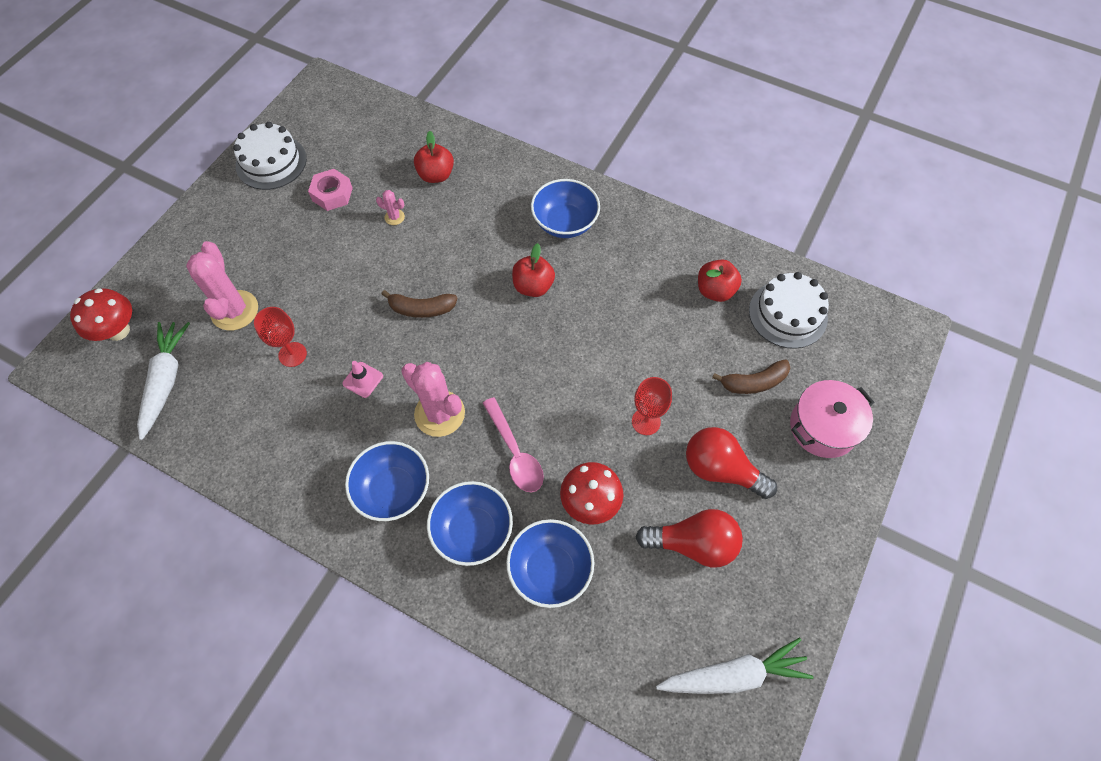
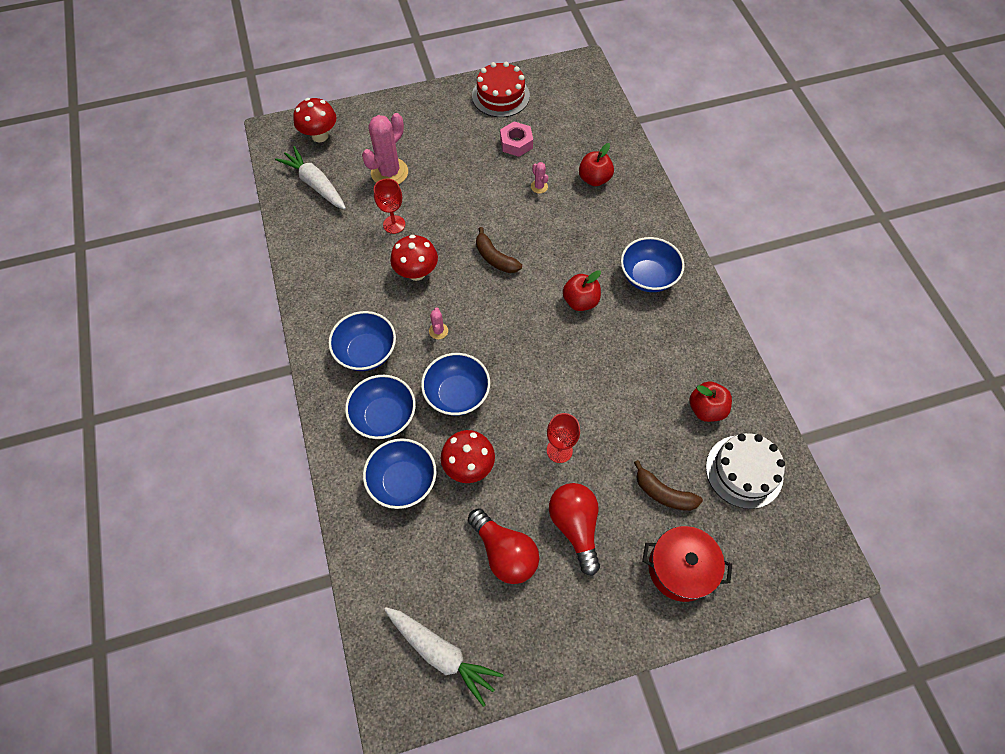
camera: 45 degrees right, 0 degrees up
(166, 380) = (315, 184): white carrot -> white carrot turned 90 degrees counterclockwise
(271, 162) = (500, 96): white cake -> red cake
(363, 380) = (416, 272): pink traffic cone -> red mushroom
(439, 413) = (438, 331): pink cactus -> pink cactus, size x0.46
(515, 453) = (457, 394): pink spoon -> blue bowl
(823, 427) = (680, 568): pink pot -> red pot

